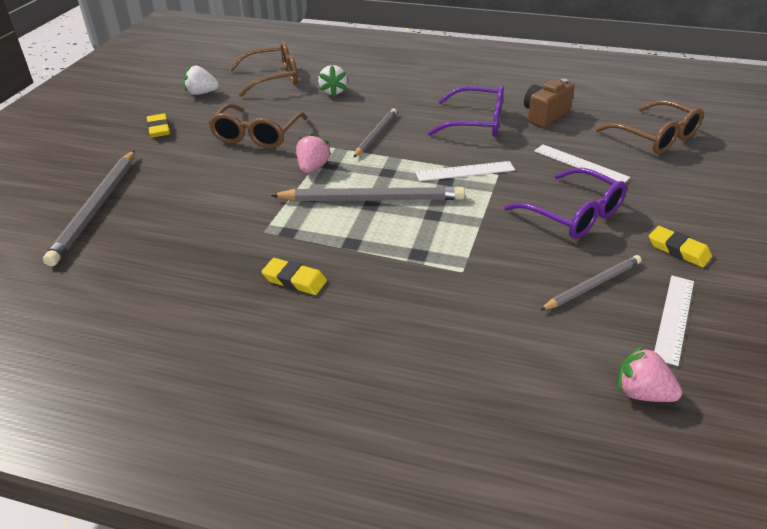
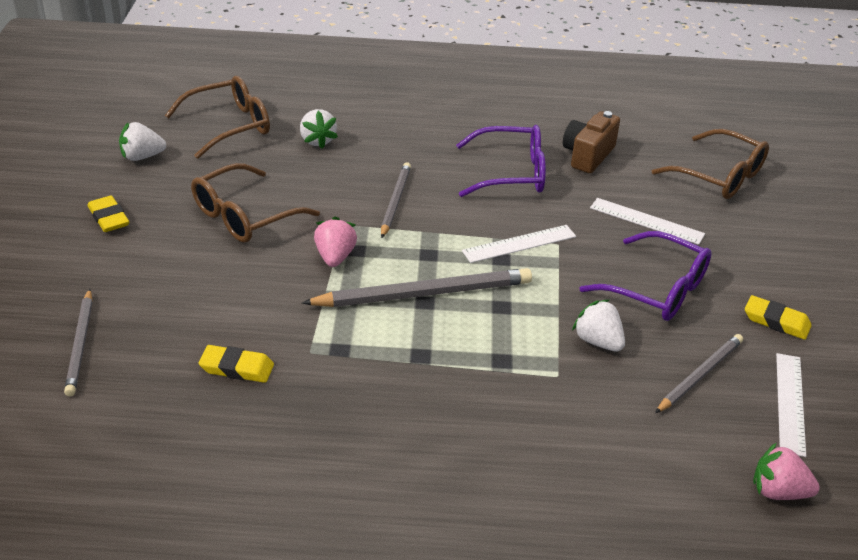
camera: 15 degrees left, 0 degrees up
(96, 208) = (81, 344): grey pencil -> grey pencil, size x0.61
(257, 135) = (244, 216): brown glasses -> brown glasses turned 45 degrees clockwise
(294, 280) = (372, 412): yellow eraser -> yellow eraser (237, 368)
(507, 249) = (598, 341): none -> white strawberry

